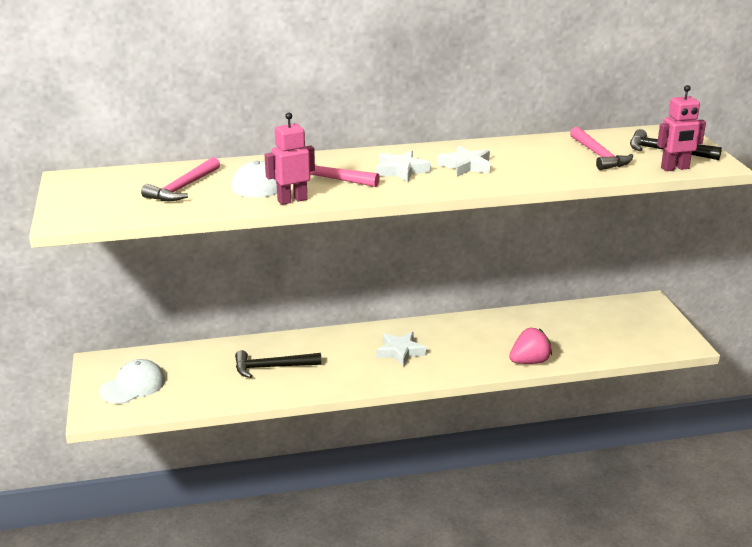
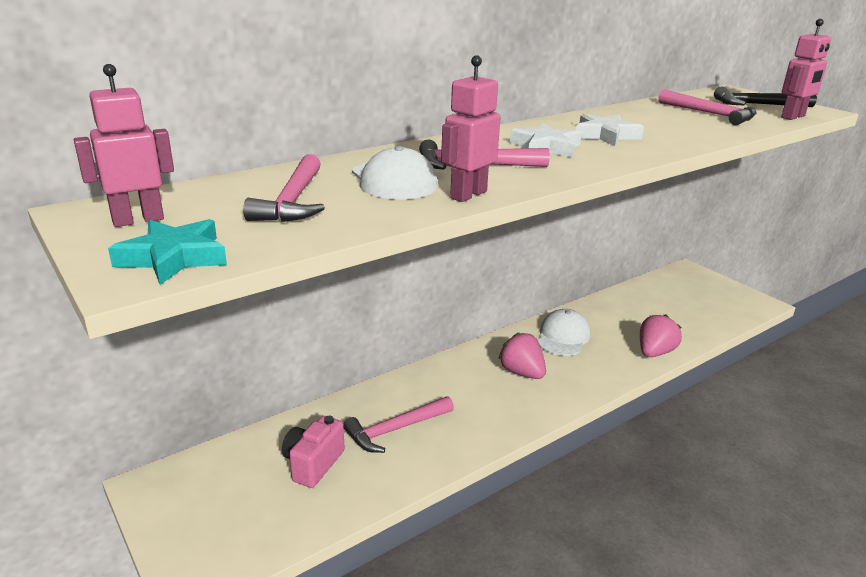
camera: 25 degrees left, 0 degrees up
(89, 213) = (173, 258): none -> turquoise star
(90, 188) = (138, 220): none -> pink robot
(133, 386) = (226, 509): white cap -> white cap (563, 337)
(202, 374) = (313, 464): none -> pink camera
(272, 367) = (395, 429): black hammer -> pink hammer
(400, 352) = (522, 372): white star -> pink strawberry

